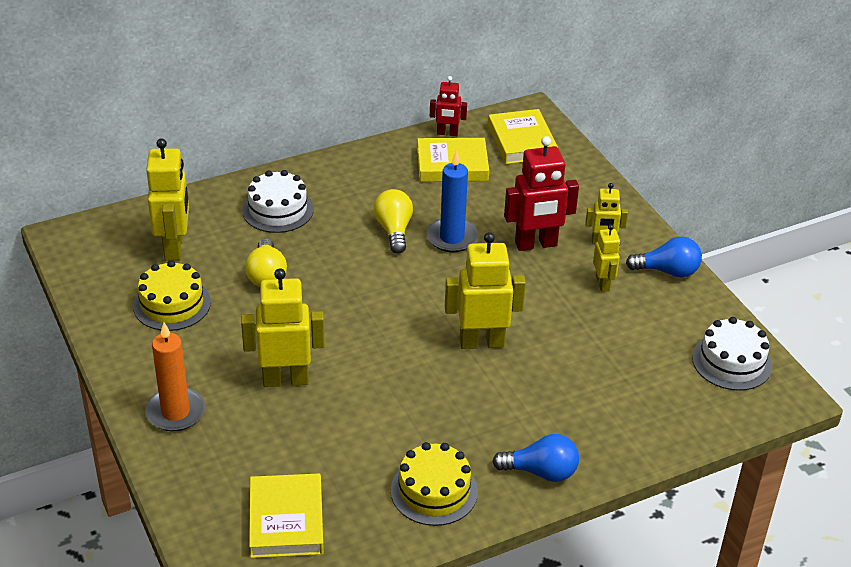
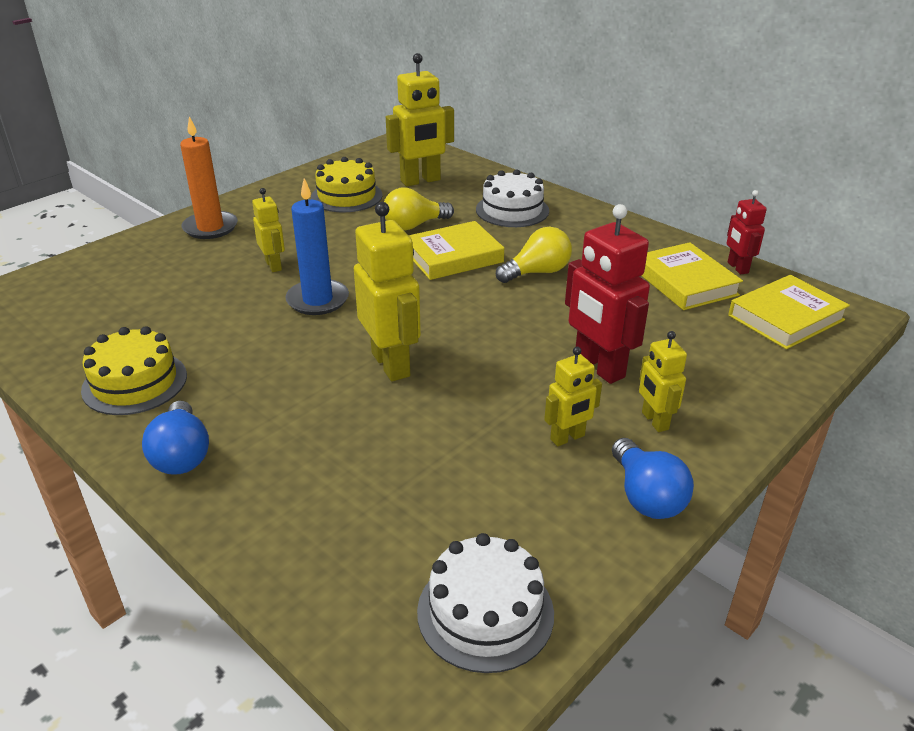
camera: 70 degrees right, 5 degrees down
(285, 379) = (274, 265): yellow robot -> yellow robot, size x0.56
(286, 520) = (81, 307): yellow book -> yellow book (453, 256)
(452, 238) = (557, 308): blue candle -> blue candle (317, 300)

